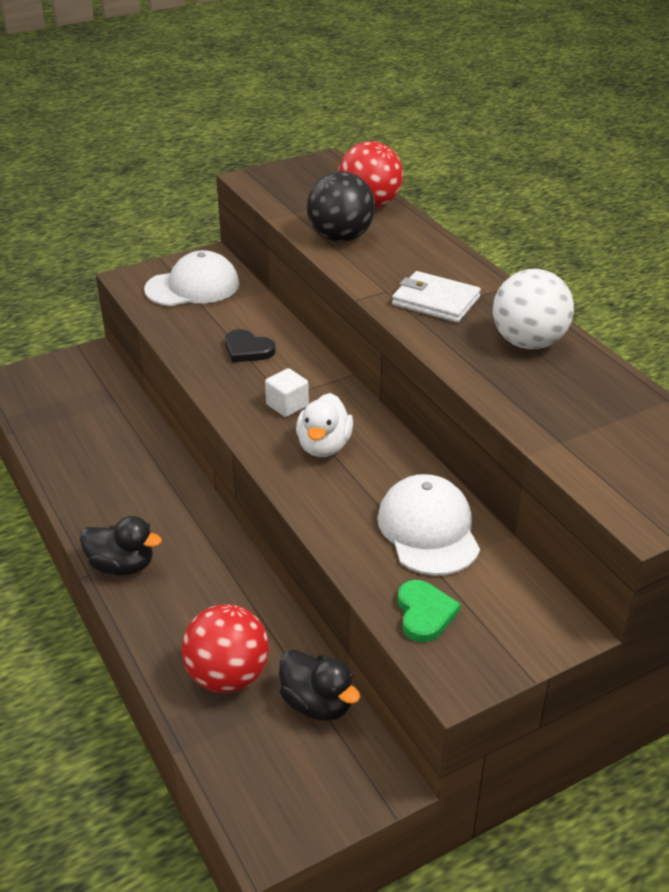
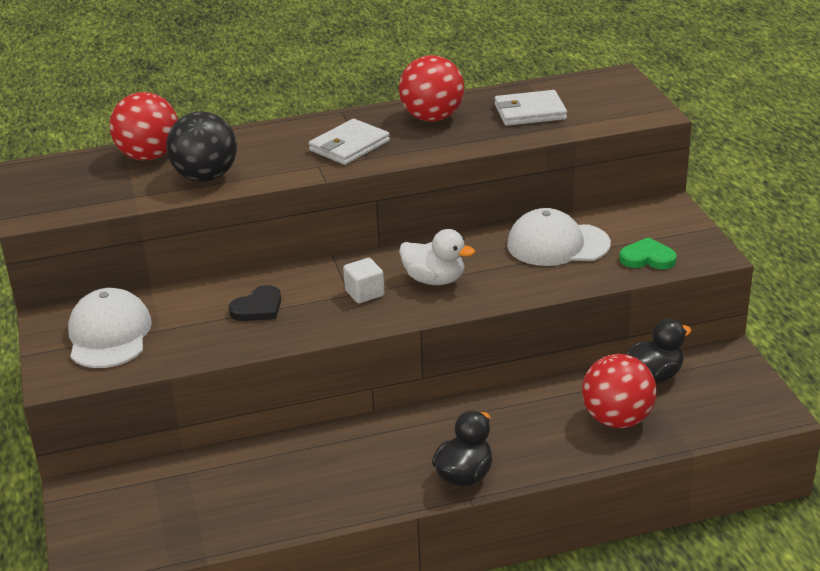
camera: 75 degrees left, 5 degrees down
(528, 342) = (432, 118): white ball -> red ball
(583, 411) = (530, 112): none -> white wallet

